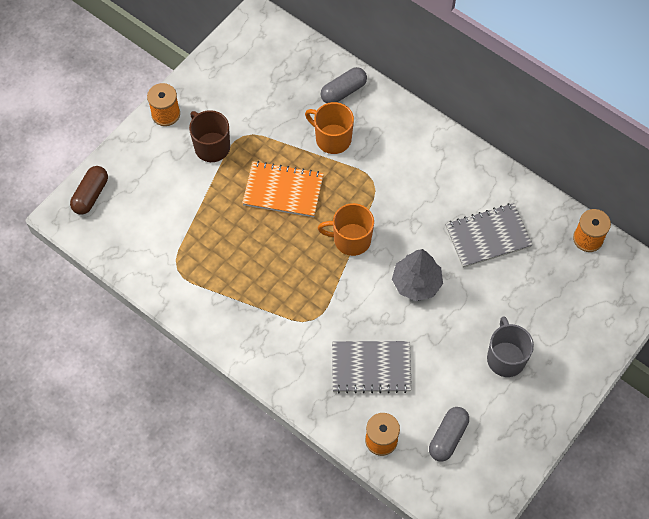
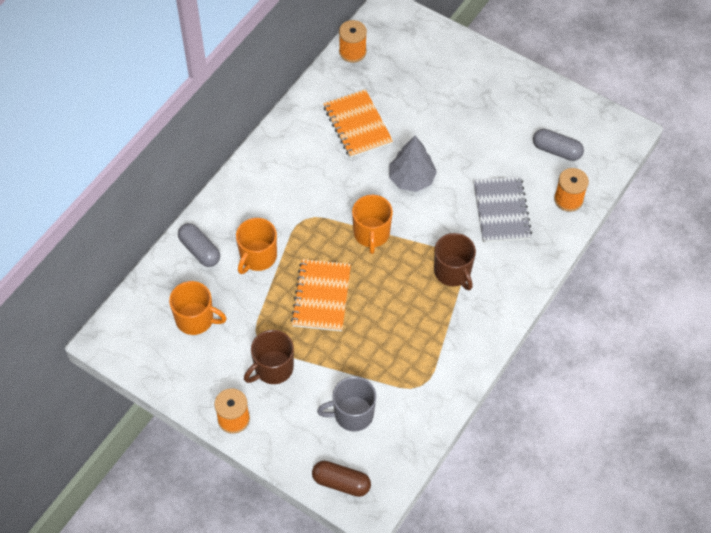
camera: 95 degrees left, 5 degrees down
(269, 87) = (196, 319): none -> orange mug
(299, 311) = (453, 272): none -> brown mug
(488, 236) = (357, 125): grey notebook -> orange notebook
(505, 358) = (476, 110): grey mug -> grey mug (352, 414)

